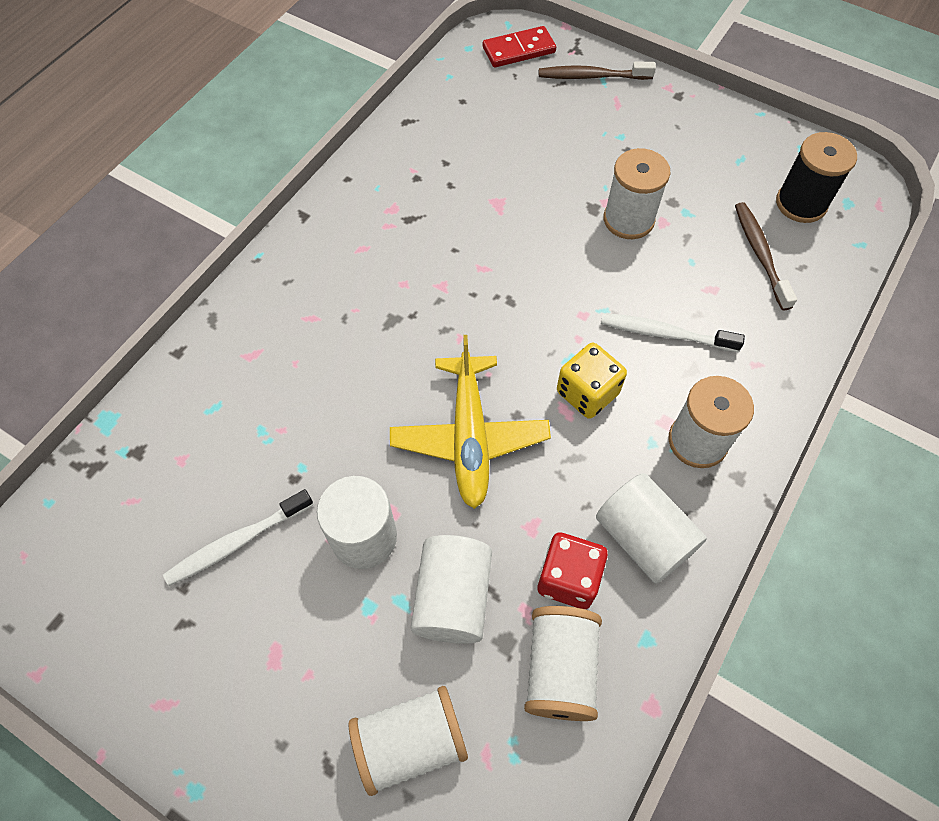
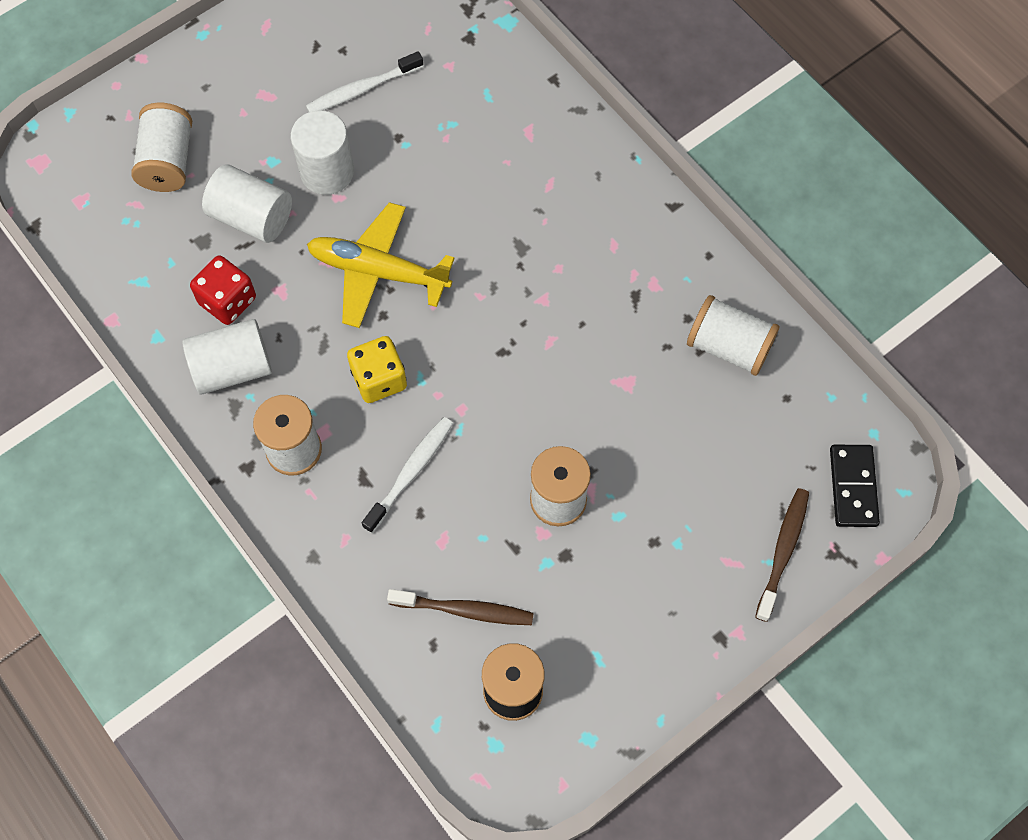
camera: 110 degrees right, 5 degrees up
(237, 542) = (362, 89): white toothbrush -> white toothbrush turned 105 degrees counterclockwise
(519, 50) = (853, 487): red domino -> black domino
(560, 669) = (166, 270): white spool -> white spool (728, 346)

